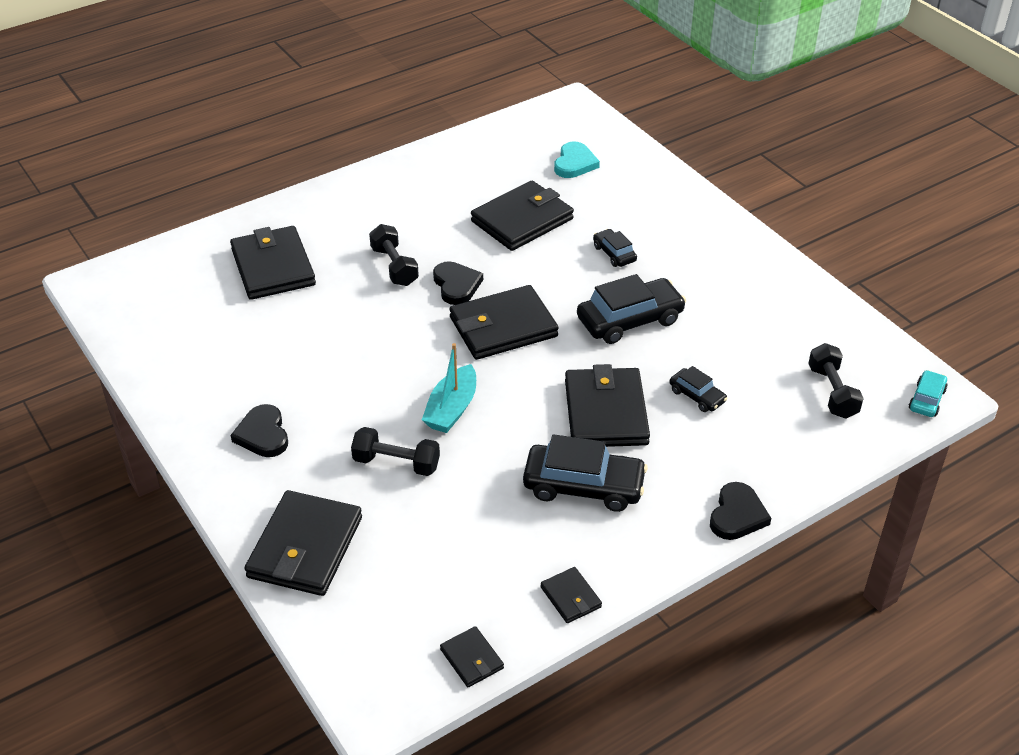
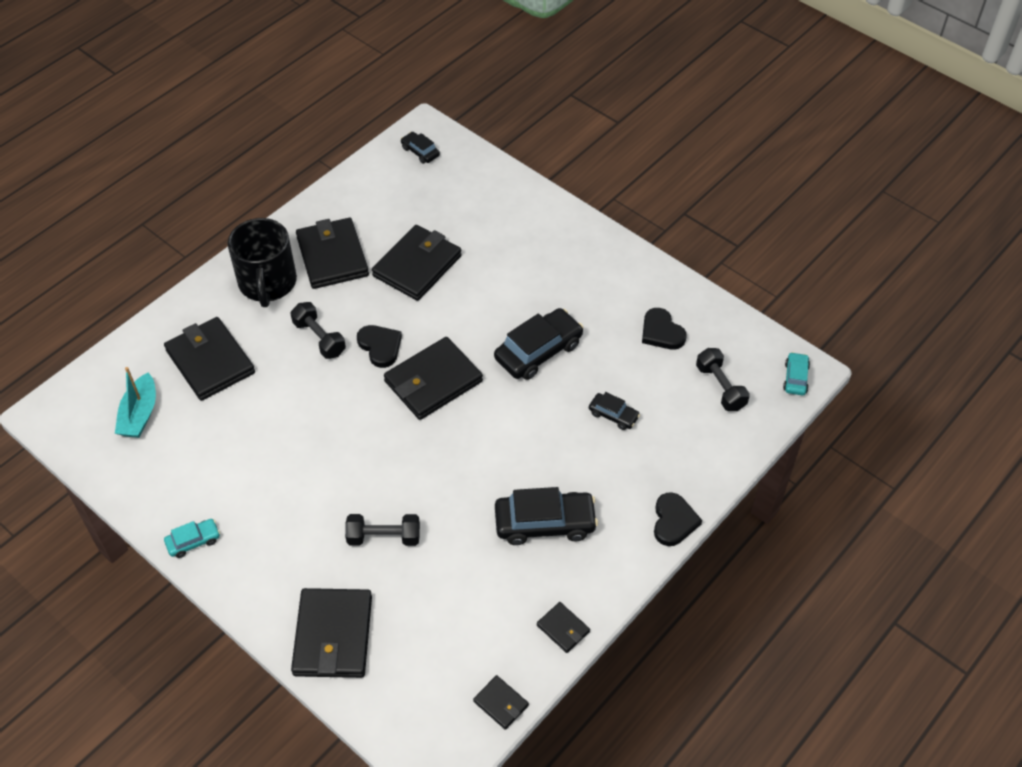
camera: 15 degrees left, 10 degrees up
(191, 426) = (193, 541): none -> turquoise car
(263, 434) = (260, 535): black heart -> black heart (661, 332)
(358, 209) = (267, 283): none -> black mug
(451, 409) = (414, 473): turquoise boat -> turquoise boat (140, 414)
(574, 163) = (446, 195): turquoise heart -> none
(605, 412) = (543, 448): black wallet -> black wallet (332, 256)
(614, 253) = (507, 285): black car -> black car (420, 152)

